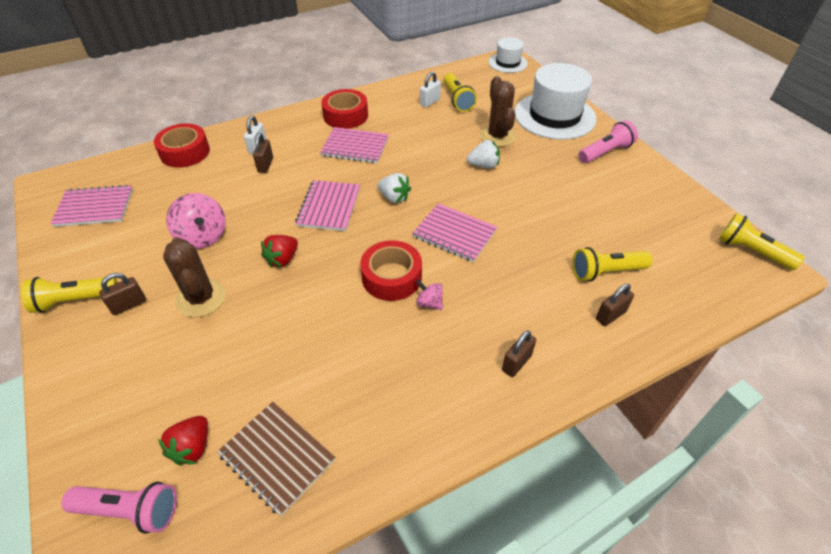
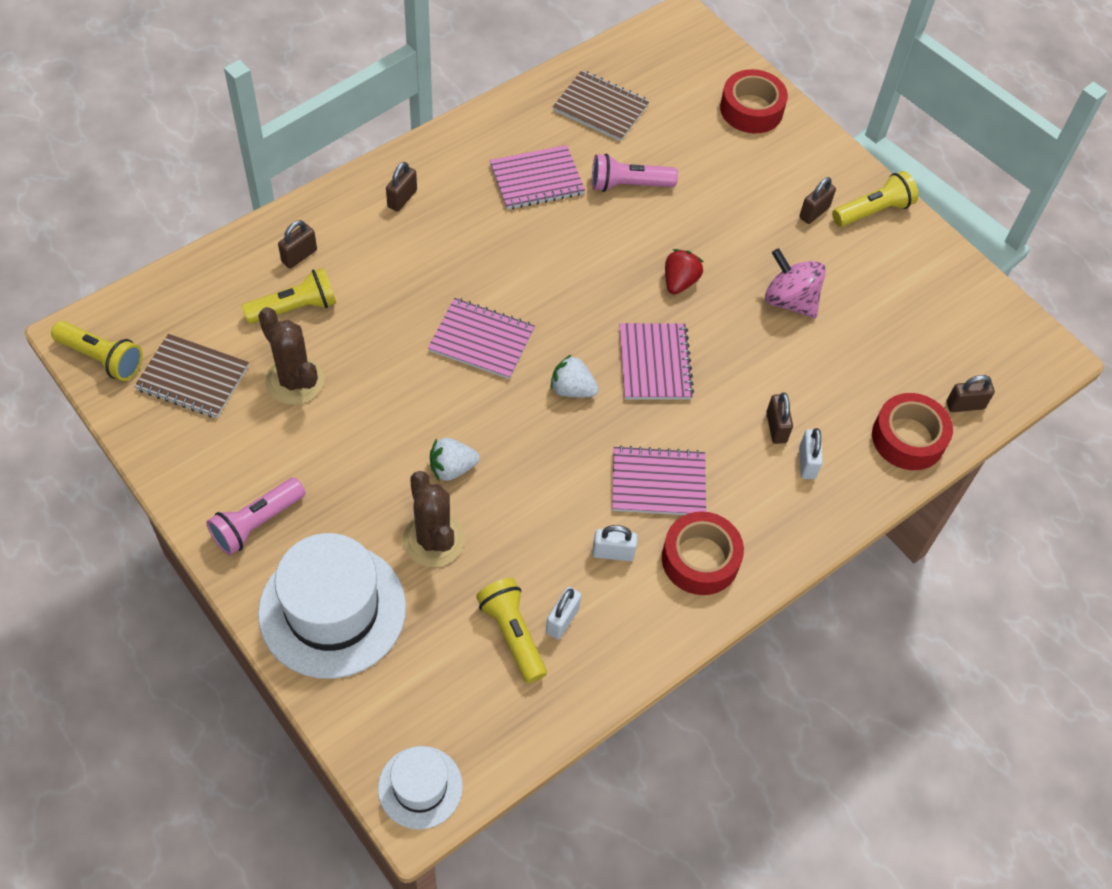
camera: 165 degrees right, 10 degrees up
(94, 207) = (953, 326): pink notebook -> pink notebook (537, 179)
(130, 510) = (695, 67): pink flashlight -> pink flashlight (628, 185)
(133, 164) = (965, 405): none -> brown padlock
(192, 447) = (673, 107): red strawberry -> none
(201, 298) = (744, 227): brown cactus -> brown cactus (295, 381)
(392, 277) = (546, 274): red tape -> red tape (751, 109)
(394, 122) = (613, 553): none -> white padlock
(429, 303) = (498, 248): pink spinning top -> none
(674, 231) = (193, 378): none -> brown notebook

